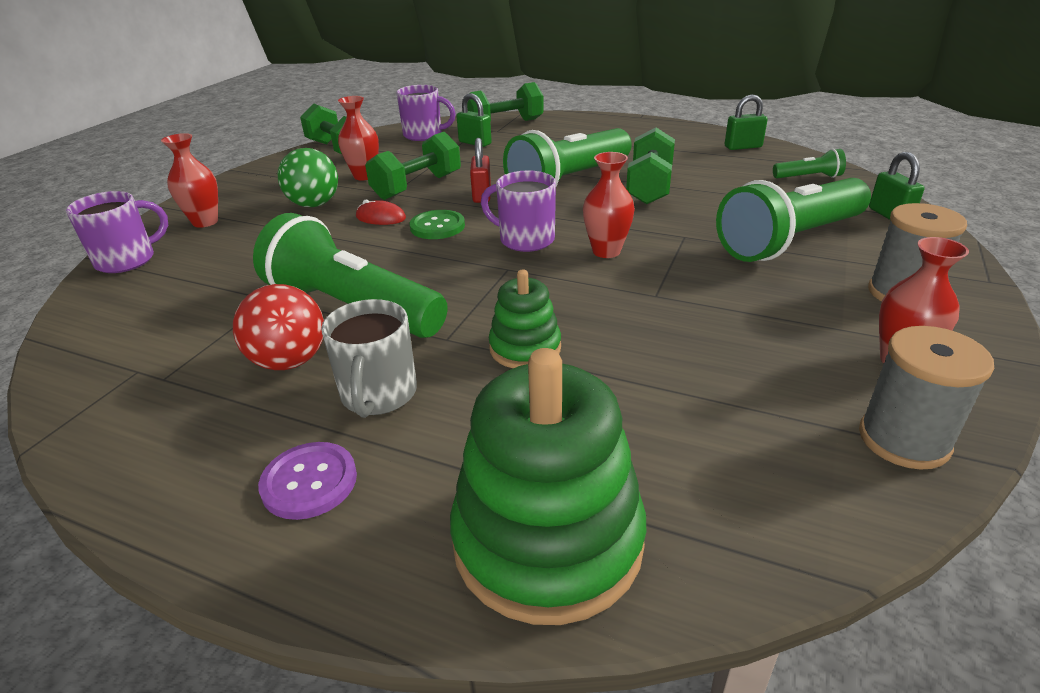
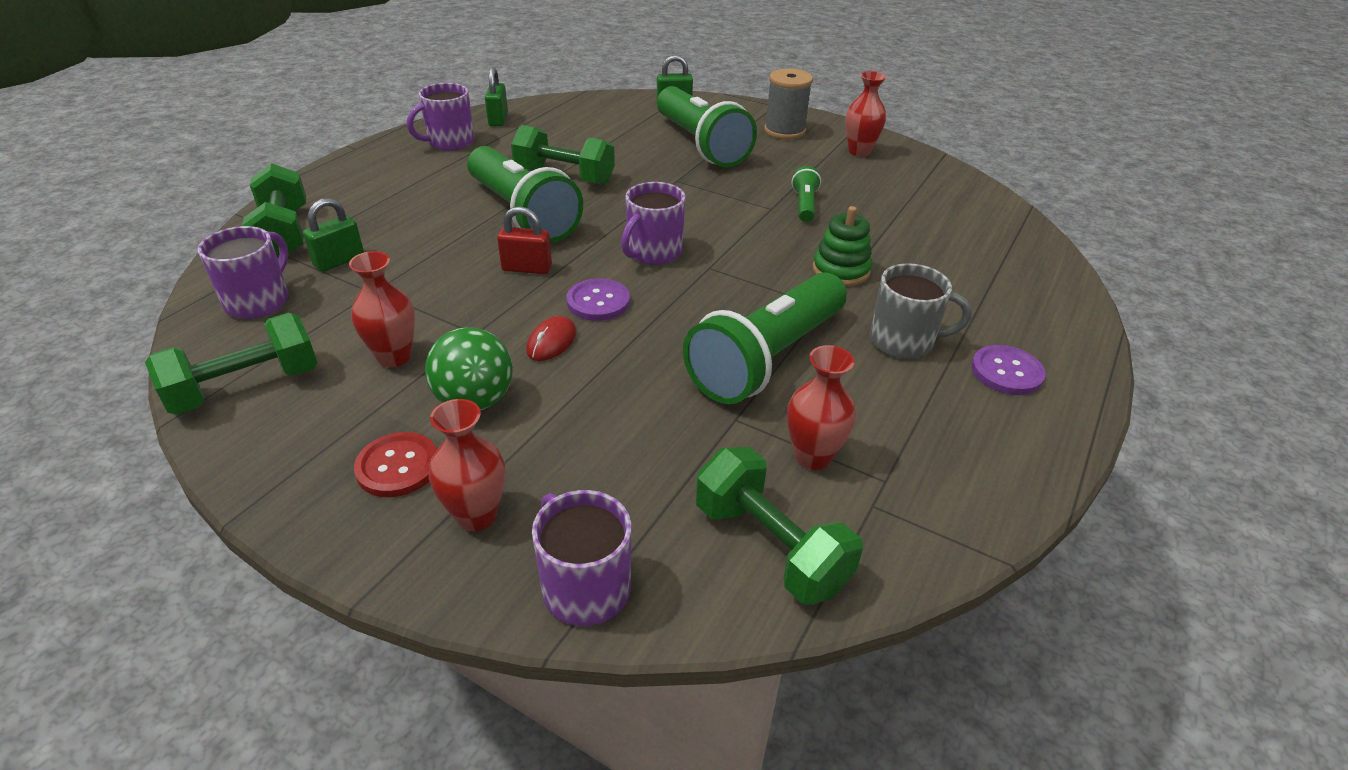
camera: 85 degrees left, 5 degrees up
(257, 195) = (398, 466): none -> red button
(289, 361) = (857, 394): red ball -> none
(417, 186) = (467, 312): green dumbbell -> green dumbbell (770, 546)
(437, 226) = (598, 302): green button -> purple button
(547, 540) = (1030, 281): green stacking toy -> none
(606, 251) = (692, 217): red vase -> red vase (812, 457)
(678, 139) = (449, 142): none -> purple mug
(809, 177) = (588, 112): green flashlight -> green flashlight (804, 205)
(903, 440) = (930, 170): grey spool -> none

